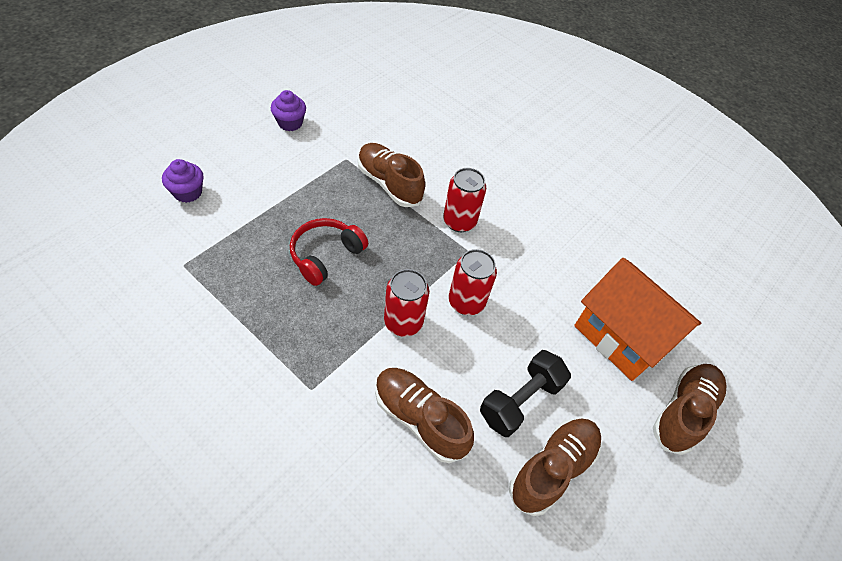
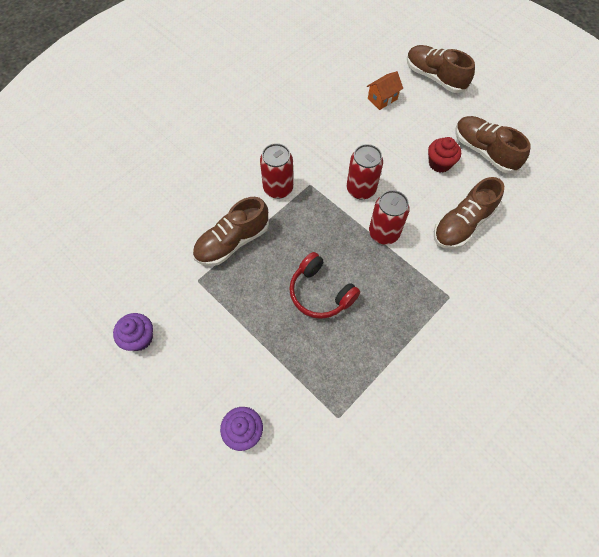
camera: 80 degrees left, 10 degrees up
(520, 401) = (439, 163): black dumbbell -> red cupcake
(620, 337) = (382, 99): orange house -> orange house, size x0.44

